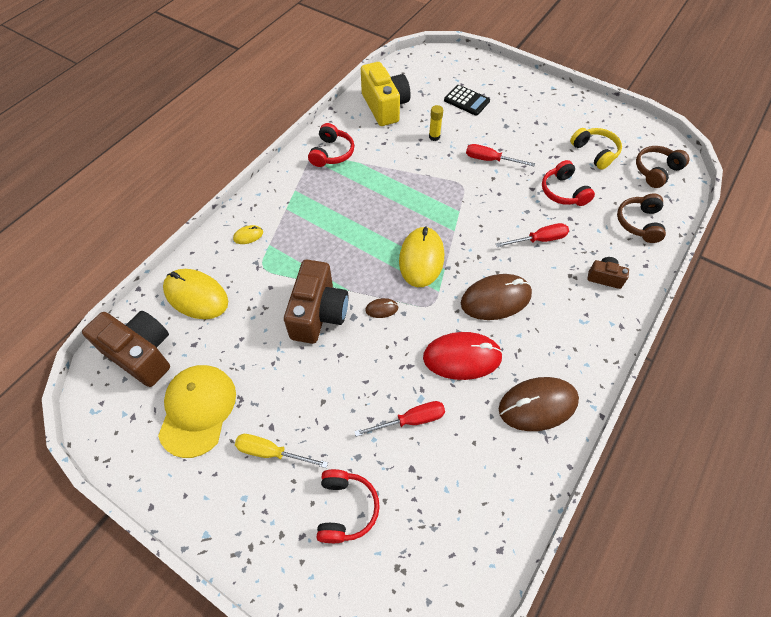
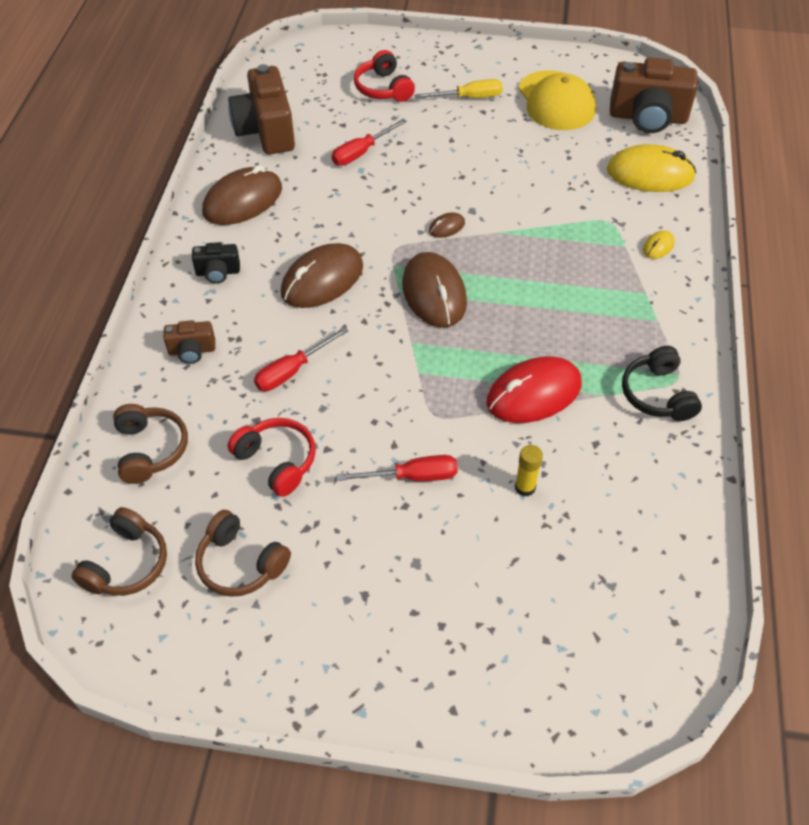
camera: 155 degrees right, 5 degrees down
(318, 313) = (511, 201): brown camera -> brown camera (266, 131)
(332, 153) = (657, 394): red headphones -> black headphones
(385, 107) = (646, 519): yellow camera -> none
(421, 258) = (434, 293): yellow mouse -> brown mouse
(462, 357) = (336, 213): red mouse -> red mouse (534, 393)
(466, 101) = (514, 596): black calculator -> none
(574, 336) = (218, 272): none -> black camera
(595, 152) = (240, 563): yellow headphones -> brown headphones

